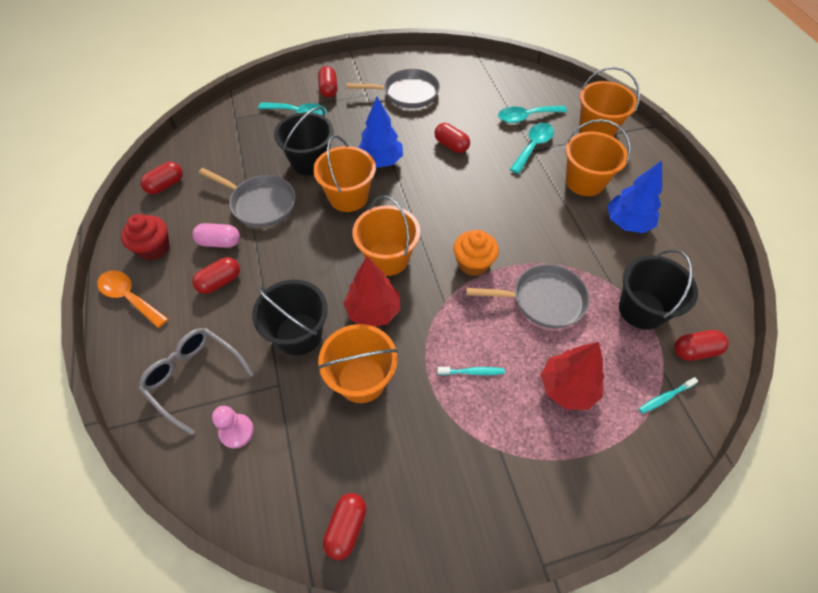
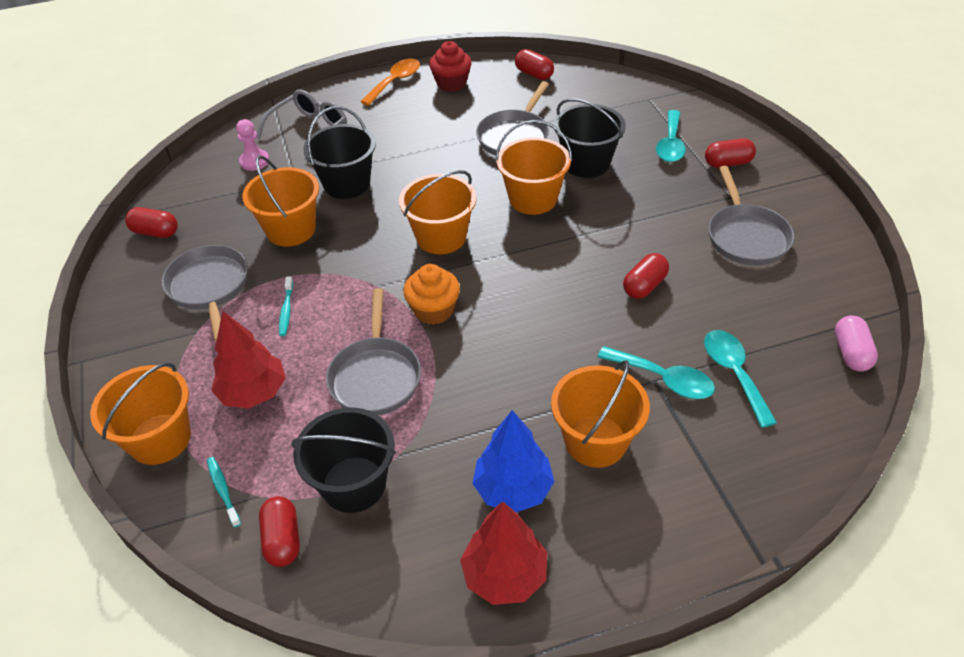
camera: 90 degrees right, 10 degrees down
(219, 242) = (460, 119): pink capsule -> pink capsule (851, 353)
(220, 282) = (411, 127): red capsule -> none
(373, 311) = (370, 231): red tree -> red tree (504, 575)
(380, 161) = (599, 220): blue tree -> none
(441, 448) = (209, 288): none -> grey pan
(597, 129) = (730, 471): orange bucket -> orange bucket (160, 439)

